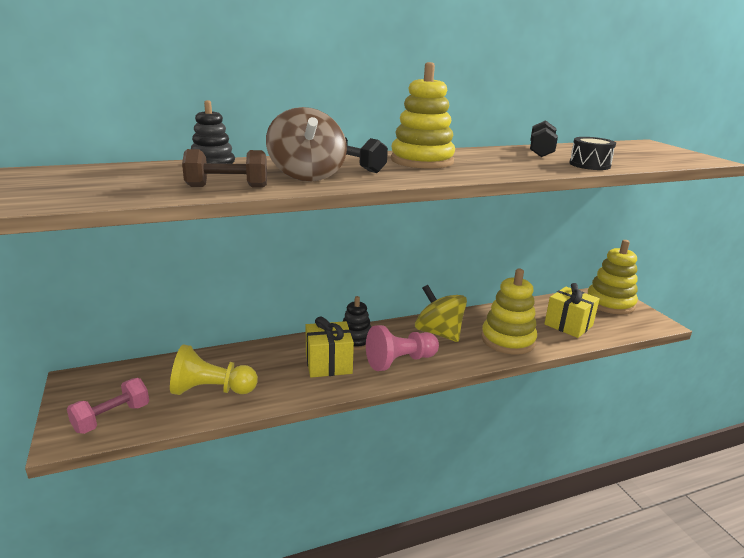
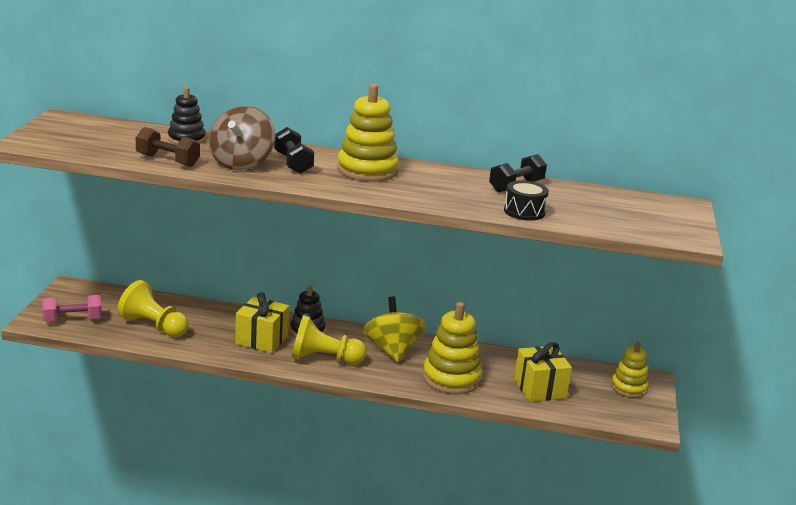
camera: 30 degrees right, 0 degrees up
(400, 361) = (324, 359): pink pawn -> yellow pawn
(610, 303) = (629, 388): yellow stacking toy -> yellow stacking toy, size x0.63

